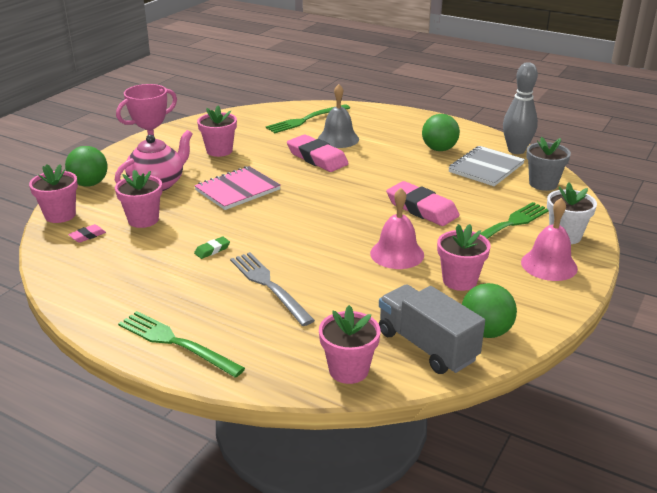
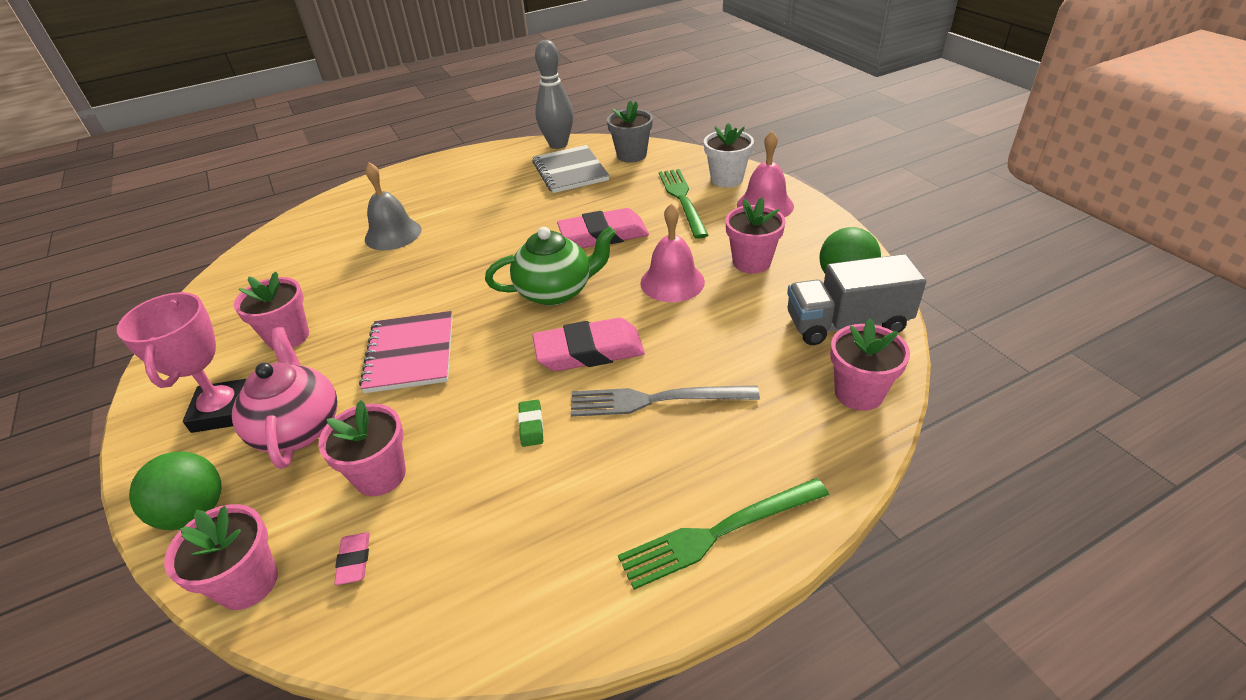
camera: 55 degrees left, 10 degrees up
(306, 120) = (314, 240): green fork -> none
(317, 158) = (415, 264): pink eraser -> pink eraser (589, 351)
(339, 214) = (556, 291): none -> green teapot
(439, 149) = (502, 182): green ball -> none

